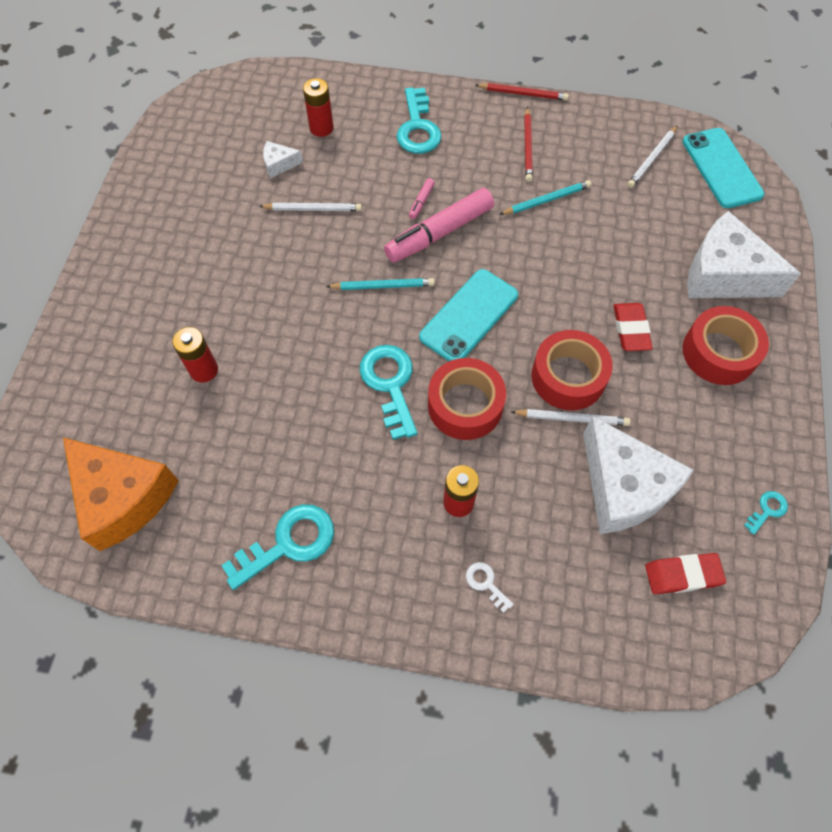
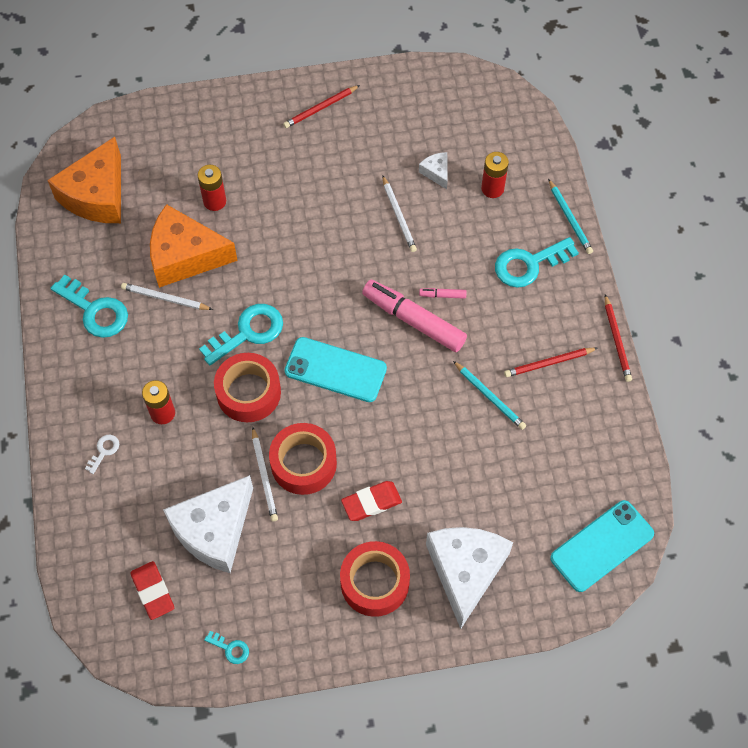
camera: 70 degrees right, 0 degrees up
(142, 235) = (320, 108): none -> red pencil
(261, 421) = (185, 256): none -> orange cheese
(382, 286) = (340, 295): turquoise pencil -> turquoise pencil (569, 218)
(652, 158) = (584, 477): white pencil -> white pencil (165, 298)

